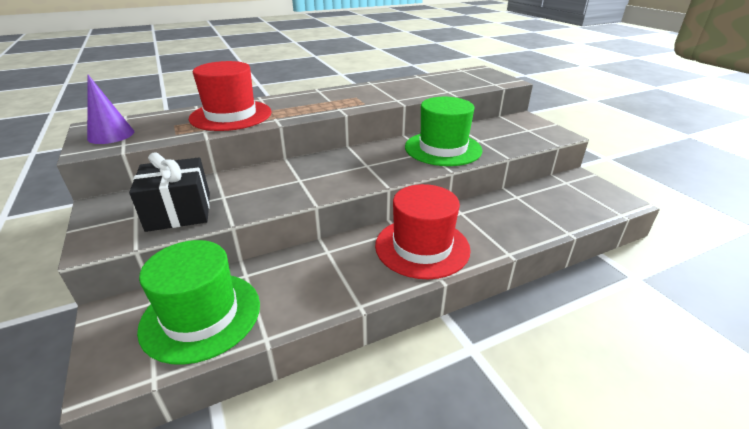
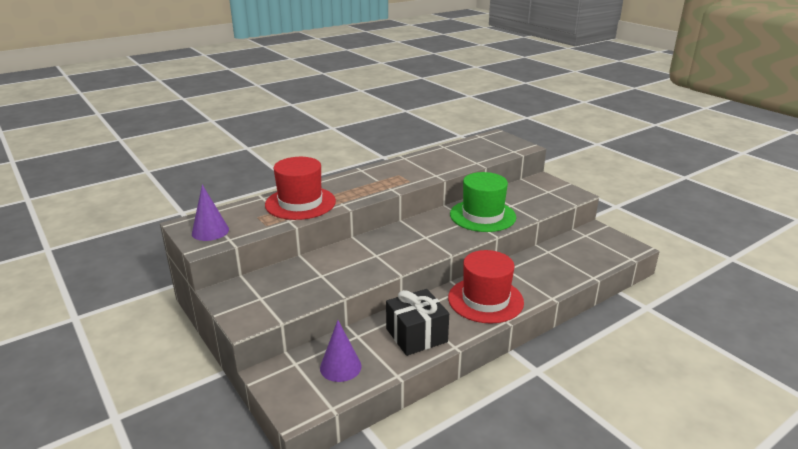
camera: 10 degrees left, 5 degrees down
(179, 212) = (294, 291): black gift -> black gift (416, 335)
(201, 315) = (340, 367): green hat -> purple cone

